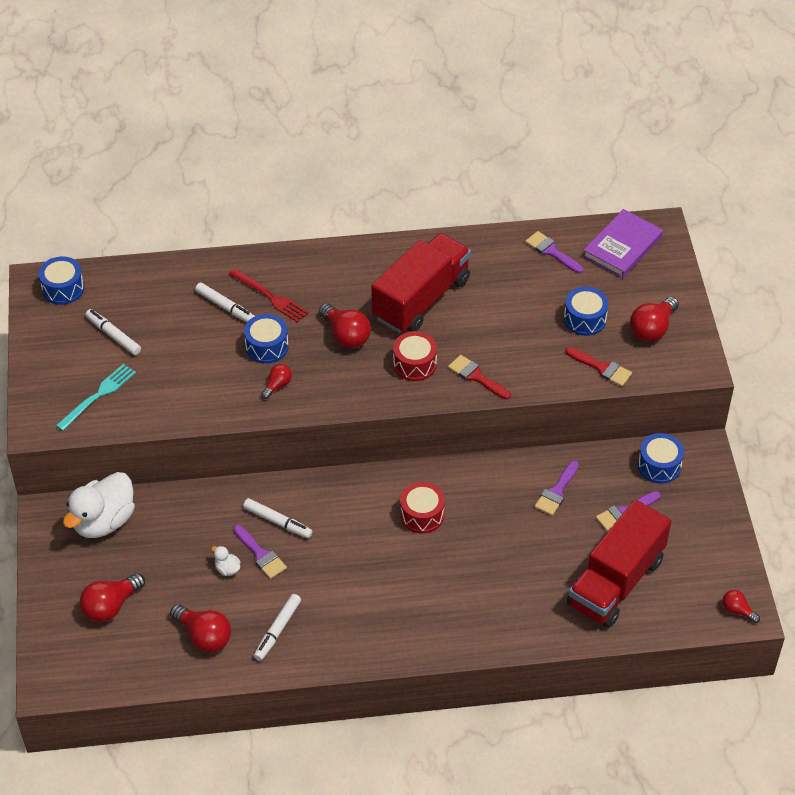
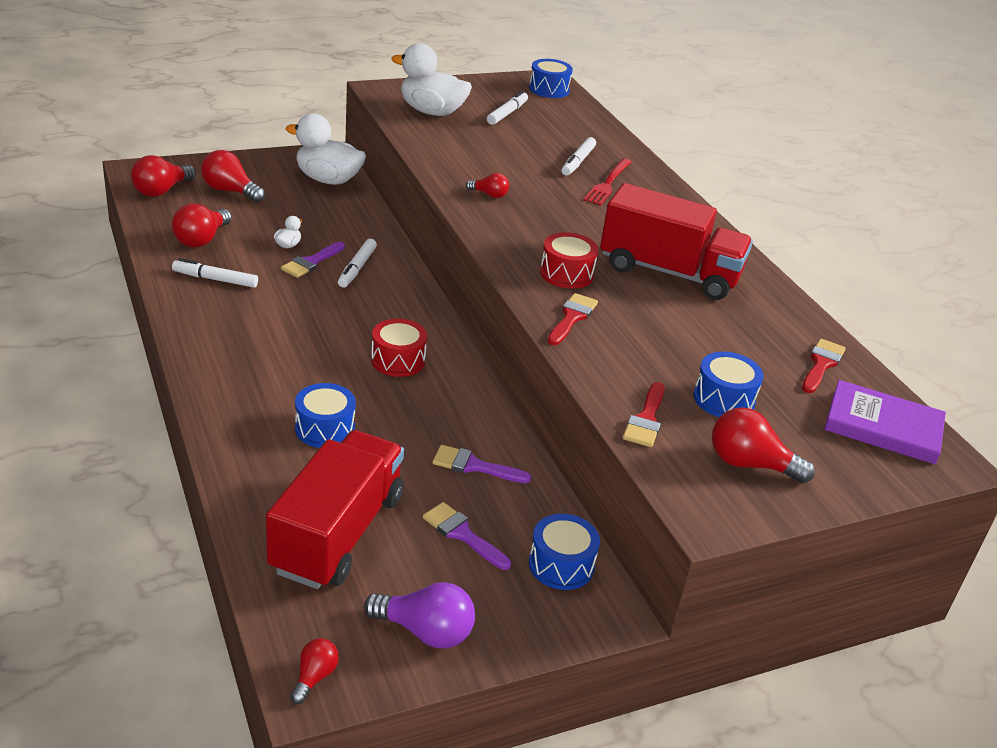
camera: 70 degrees right, 15 degrees down
(99, 395) = (431, 112): turquoise fork -> white duck
(266, 347) = (538, 186): blue drum -> blue drum (325, 429)
(346, 335) = (582, 228): red light bulb -> red light bulb (161, 191)
(551, 251) = (821, 364): purple brush -> red brush
(615, 582) = (338, 533): red truck -> red truck turned 90 degrees clockwise
(707, 549) = (425, 631): none -> purple light bulb

